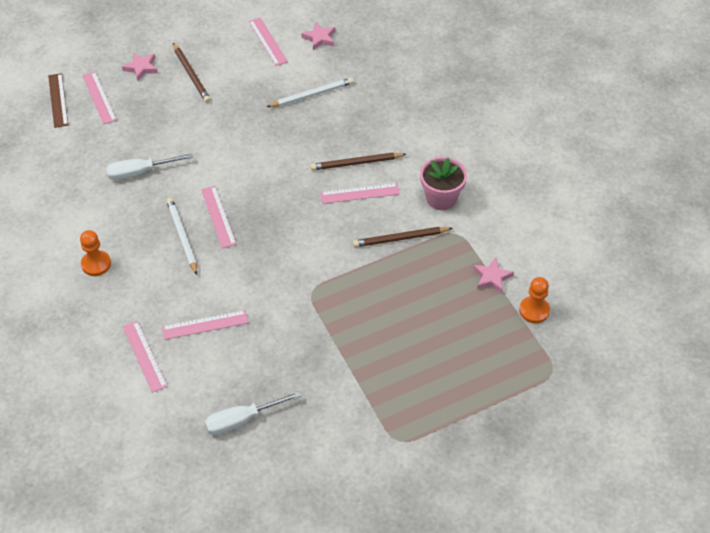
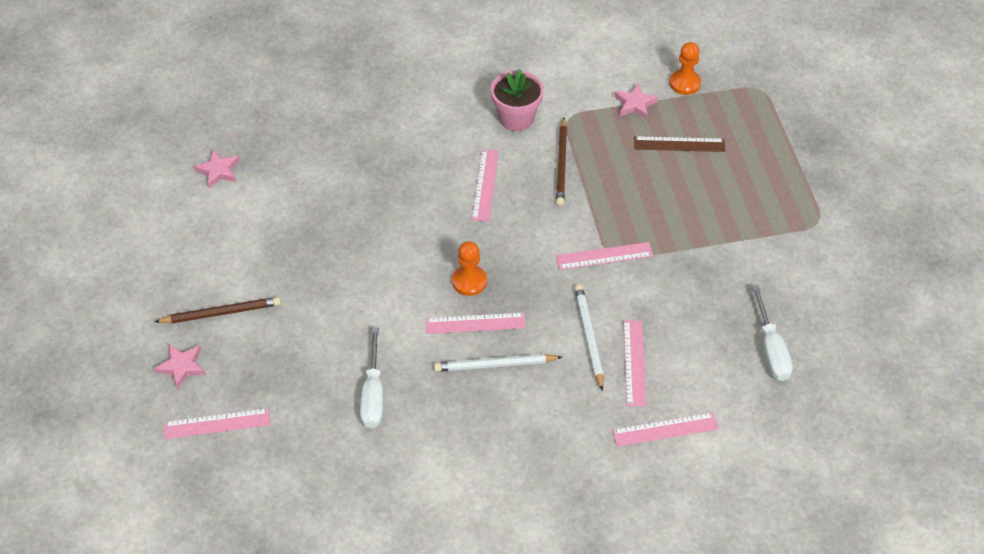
camera: 75 degrees left, 0 degrees up
(58, 100) = (199, 474): brown ruler -> brown ruler (679, 144)
(96, 264) = (511, 463): orange pawn -> orange pawn (469, 281)
(267, 41) = (198, 223): pink ruler -> pink ruler (604, 256)
(312, 94) = (312, 197): white pencil -> white pencil (588, 337)
(356, 163) = (439, 178): brown pencil -> none

